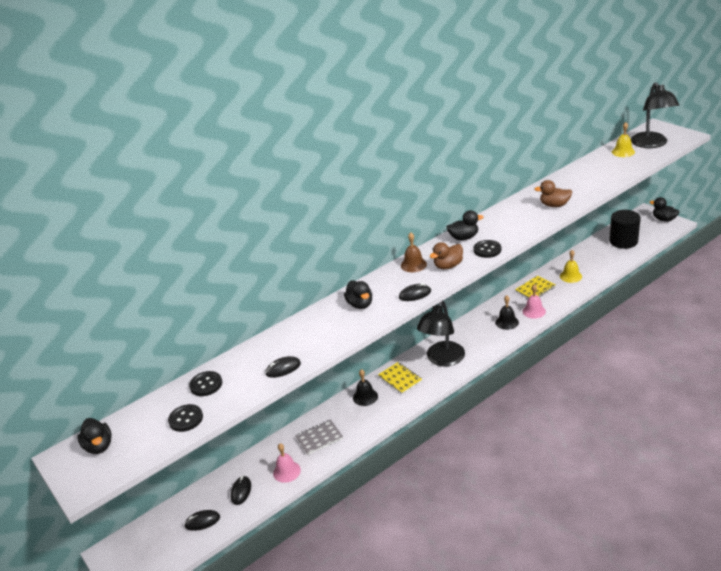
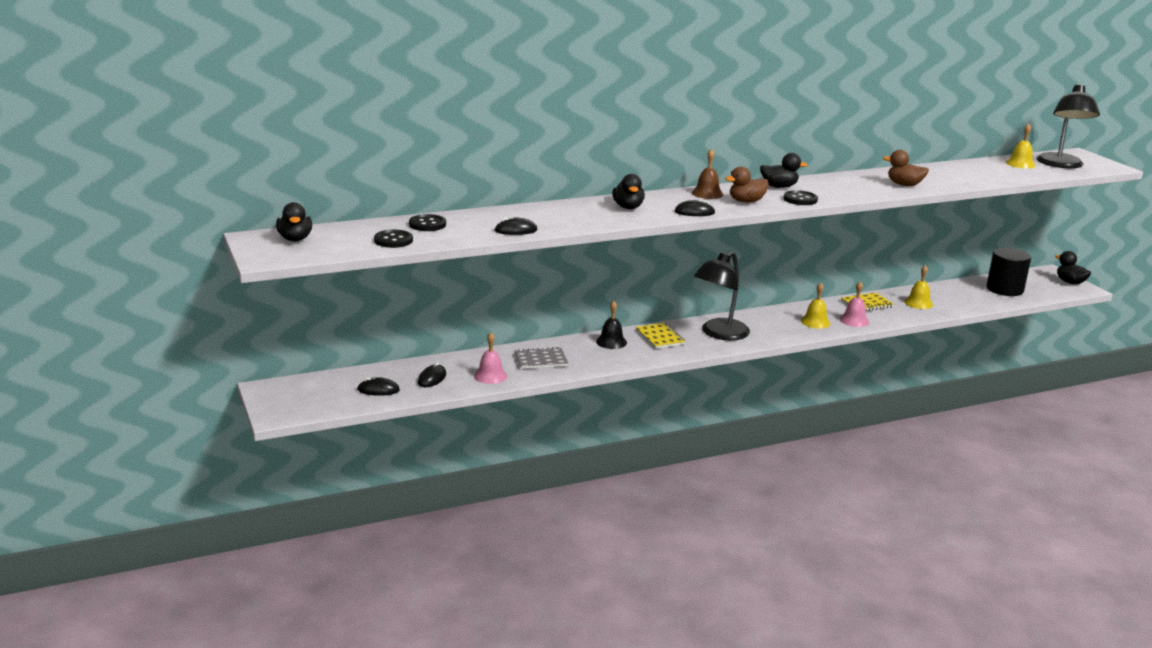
camera: 10 degrees right, 10 degrees down
(507, 322) = (815, 322): black bell -> yellow bell

